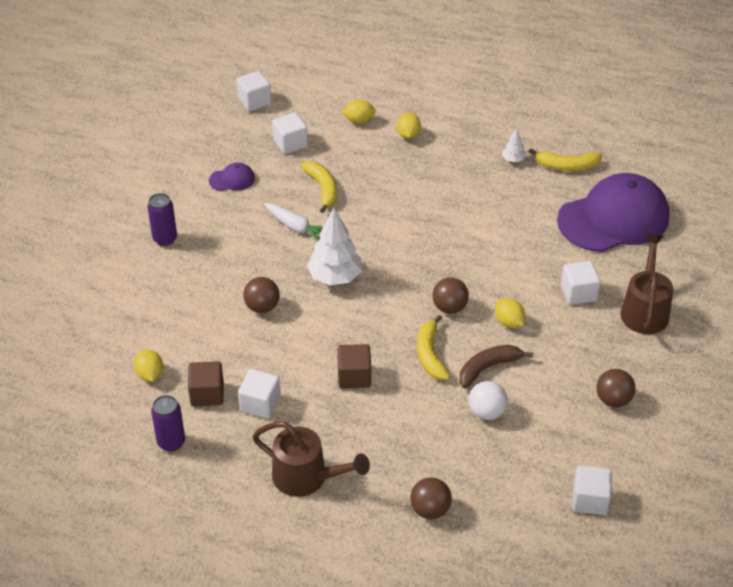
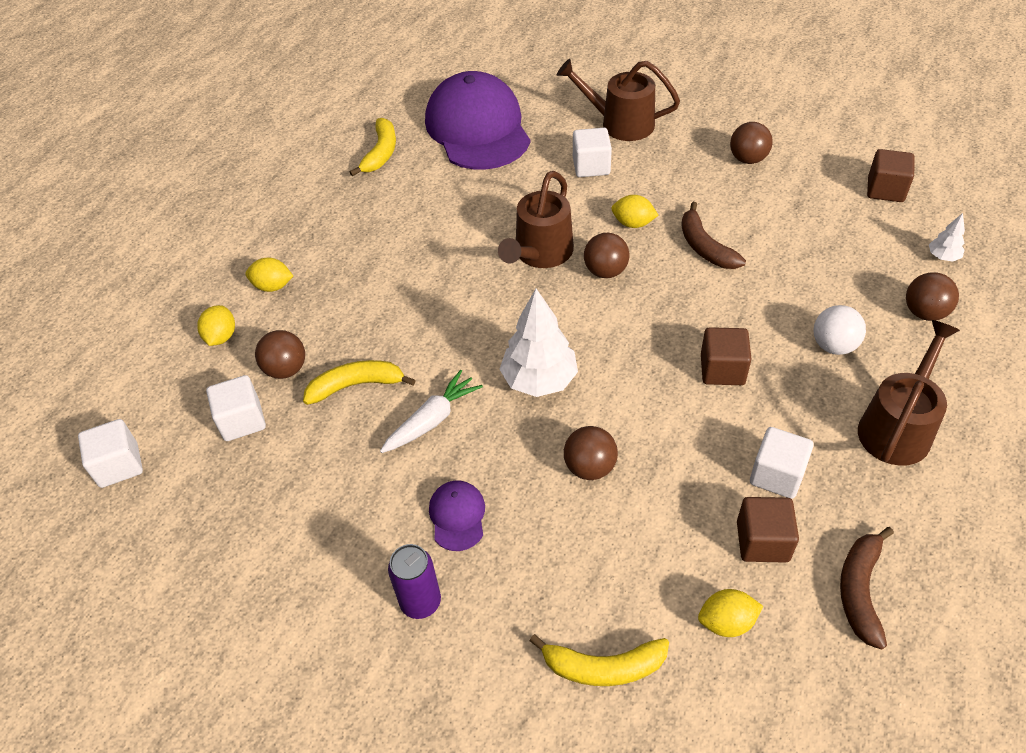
camera: 80 degrees left, 5 degrees up
(171, 442) = (860, 590): purple can -> brown banana
(232, 179) = (301, 501): purple cap -> purple cap (457, 516)
(333, 155) = (286, 369): none -> brown ball
(430, 355) = (684, 295): yellow banana -> yellow banana (603, 667)
(463, 269) = (540, 254): none -> brown watering can
(486, 412) = (773, 254): white ball -> white ball (833, 345)
(509, 322) = (633, 223): yellow lemon -> yellow lemon turned 45 degrees clockwise
(513, 160) = (355, 194): white tree -> white tree (943, 257)
(589, 500) = (885, 190): white cube -> brown cube

